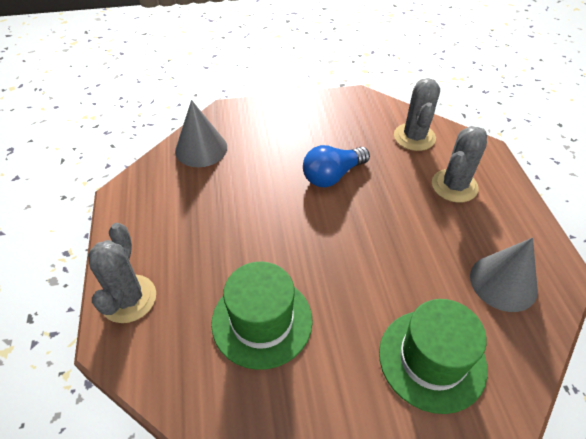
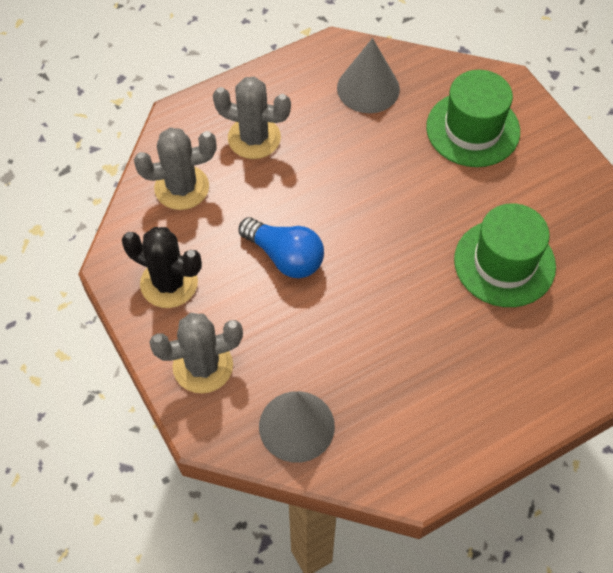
camera: 110 degrees left, 10 degrees up
(128, 299) = (544, 392): grey cactus -> grey cactus (203, 366)
(335, 116) = (169, 283): none -> black cactus

